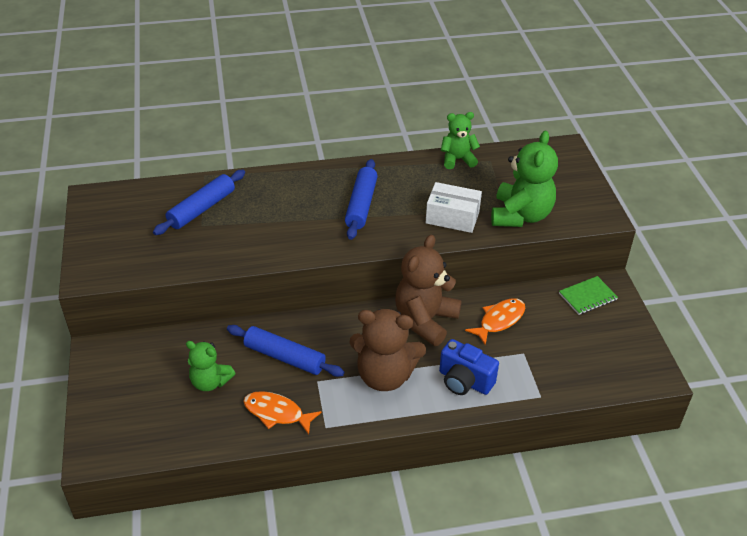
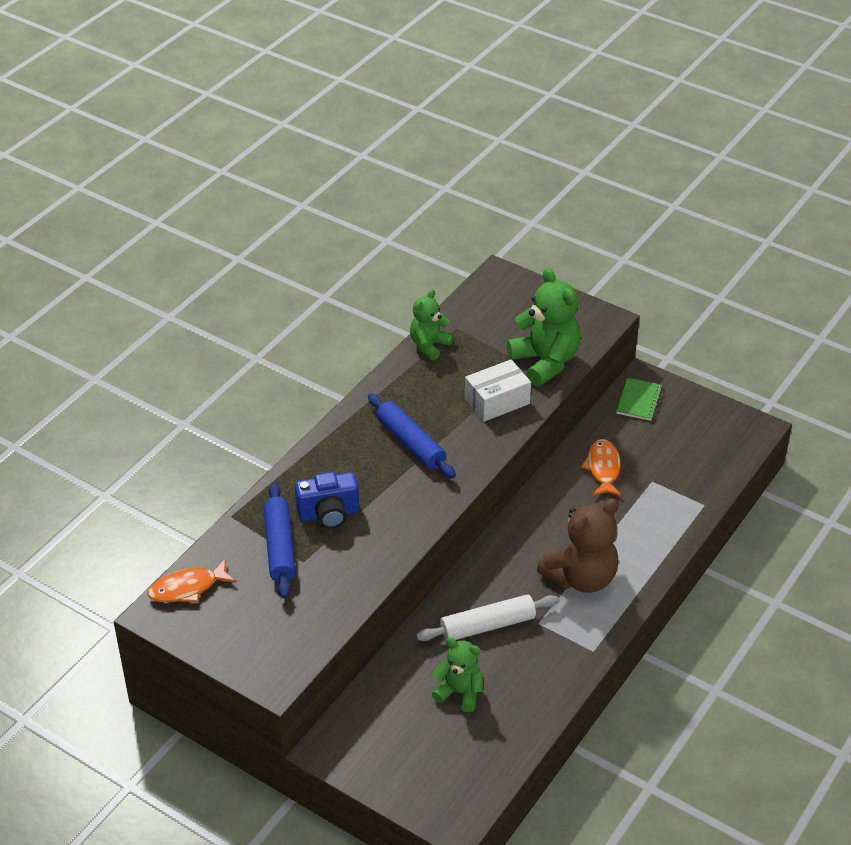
camera: 45 degrees left, 0 degrees up
(210, 382) = (459, 692): green teddy bear -> green teddy bear turned 135 degrees counterclockwise
(277, 413) = (544, 671): orange fish -> orange fish (187, 588)
(284, 357) = (487, 626): blue rolling pin -> white rolling pin
(425, 320) = (550, 511): brown teddy bear -> none
(464, 381) = (641, 535): blue camera -> blue camera (328, 514)

